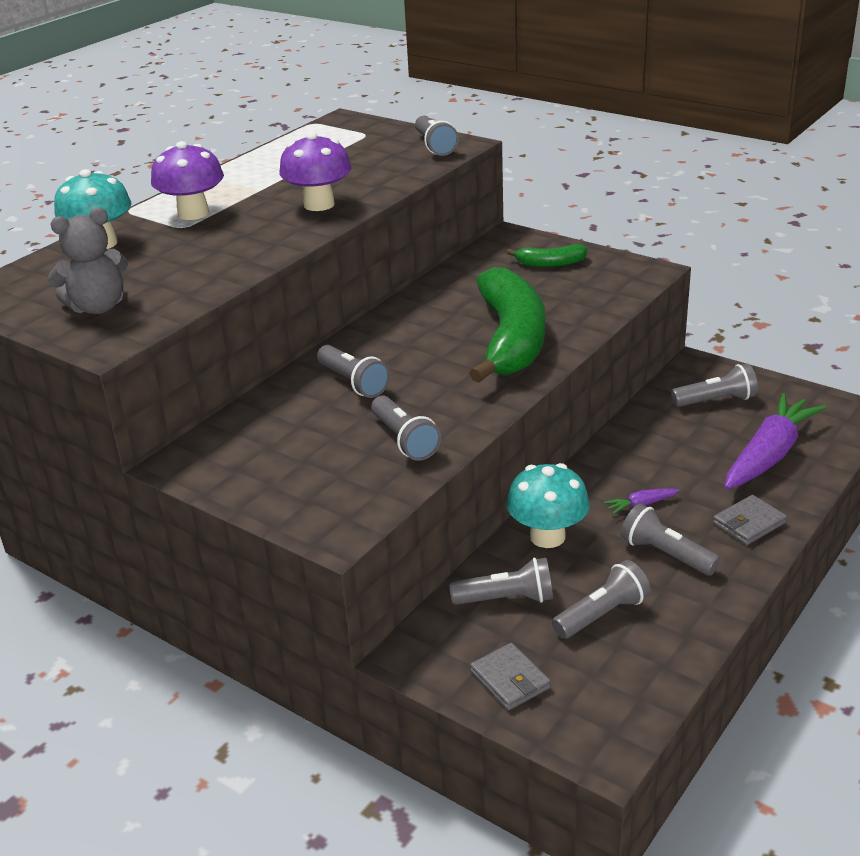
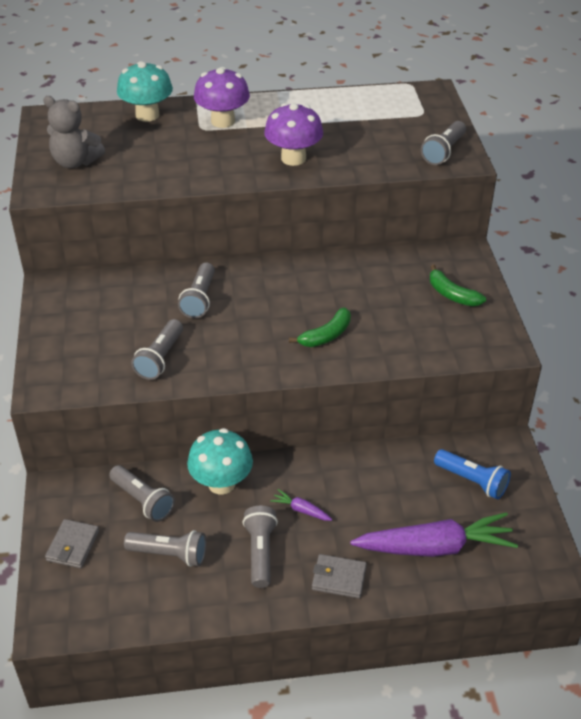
camera: 45 degrees right, 10 degrees up
(511, 340) = (326, 335): green banana -> green banana, size x0.45
(716, 401) = (472, 481): grey flashlight -> blue flashlight

